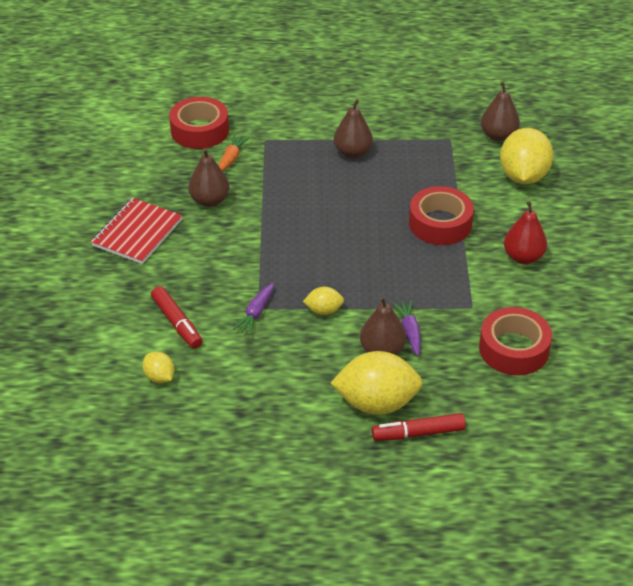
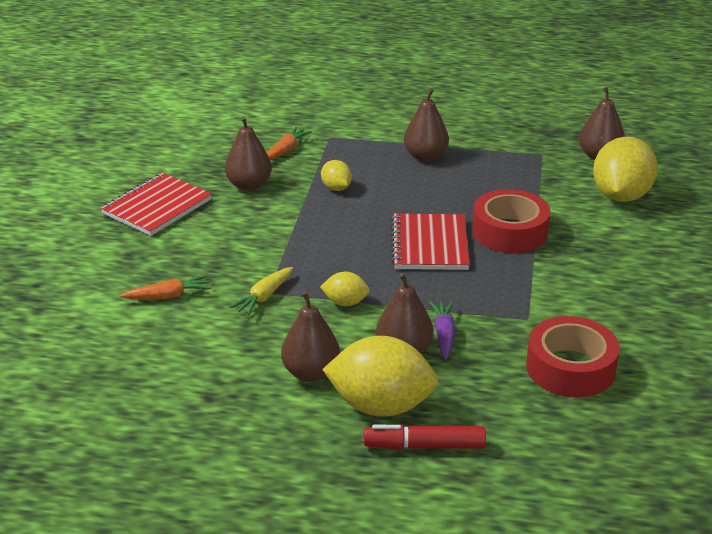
camera: 10 degrees right, 10 degrees down
(159, 377) = (127, 348): yellow lemon -> yellow lemon (336, 188)
(177, 322) = (168, 296): red marker -> orange carrot
(200, 130) = (261, 122): red tape -> none
(256, 313) = (264, 297): purple carrot -> yellow carrot
(314, 380) = (311, 373): none -> brown pear
(378, 245) = (429, 245): none -> red notebook
(523, 257) = (603, 274): red pear -> none

